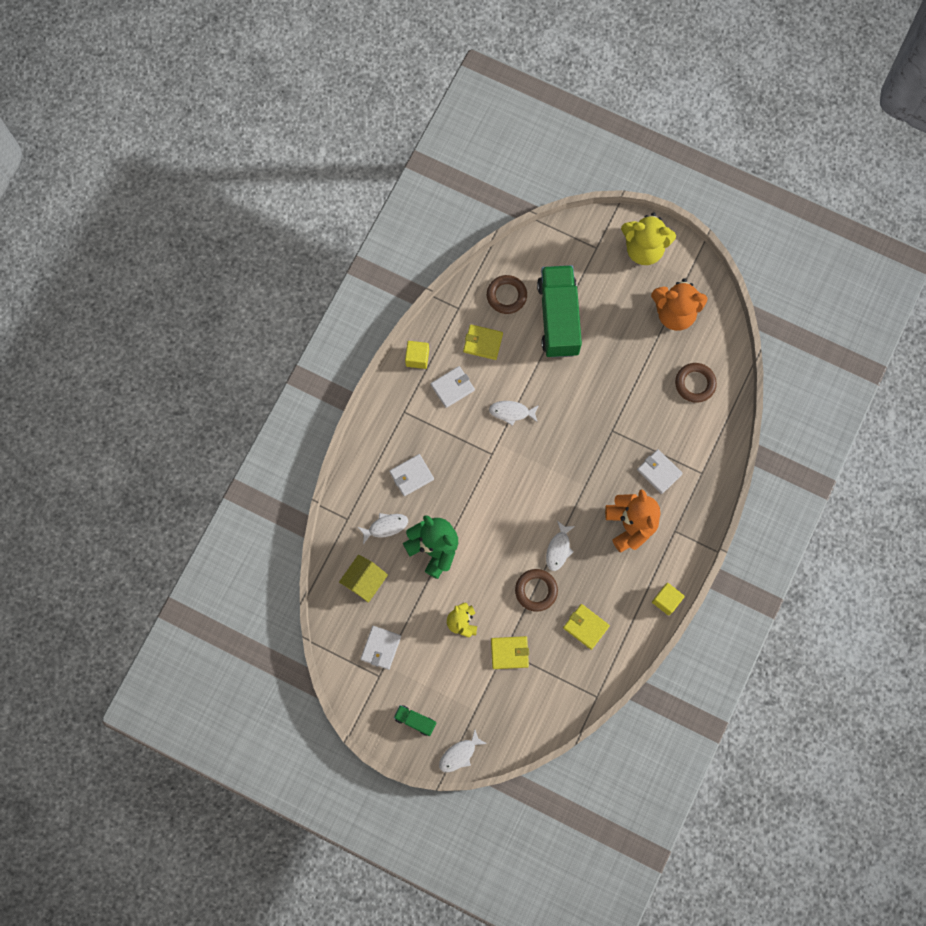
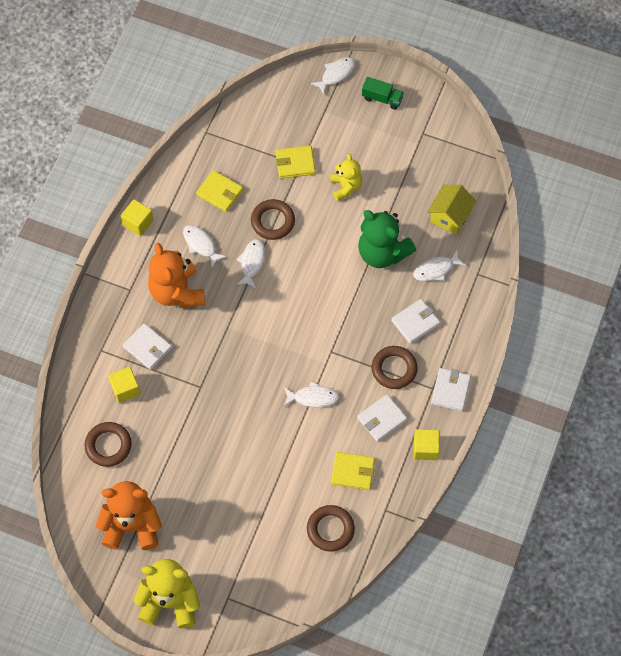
camera: 175 degrees right, 10 degrees down
(381, 648) = (424, 158): white wallet -> white wallet (450, 390)
(436, 432) = (394, 369): none -> brown ring
(558, 318) = (268, 508): green truck -> none
(606, 571) = (201, 245): none -> white fish
(679, 434) = (125, 389): none -> yellow cube

